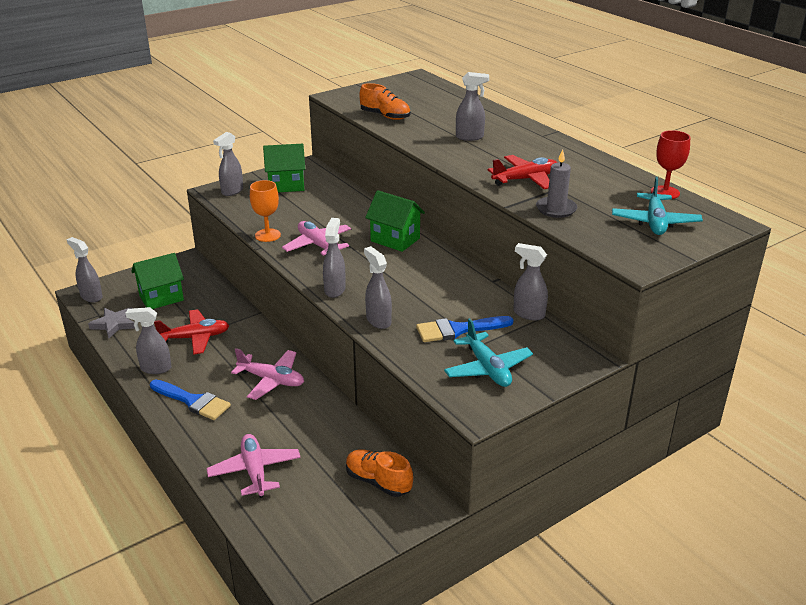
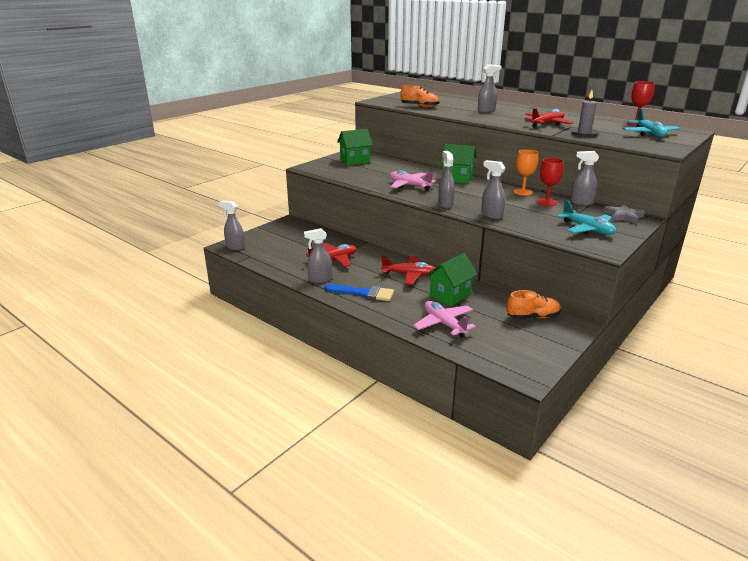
camera: 15 degrees left, 5 degrees down
(114, 324) = (267, 260): grey star -> grey star (623, 216)
(161, 298) = (289, 242): green house -> green house (450, 295)
(232, 191) = (320, 166): grey spray bottle -> none
(267, 235) = (369, 184): orange goblet -> orange goblet (523, 192)
(271, 380) = (409, 275): pink plane -> red plane
(378, 482) = (532, 317): orange shoe -> orange shoe turned 150 degrees clockwise
(458, 330) = (547, 214): blue brush -> none
(479, 305) = (546, 202): none -> red goblet

